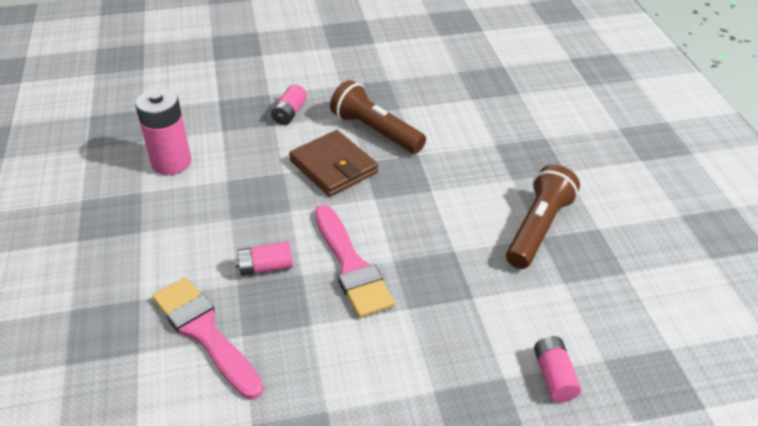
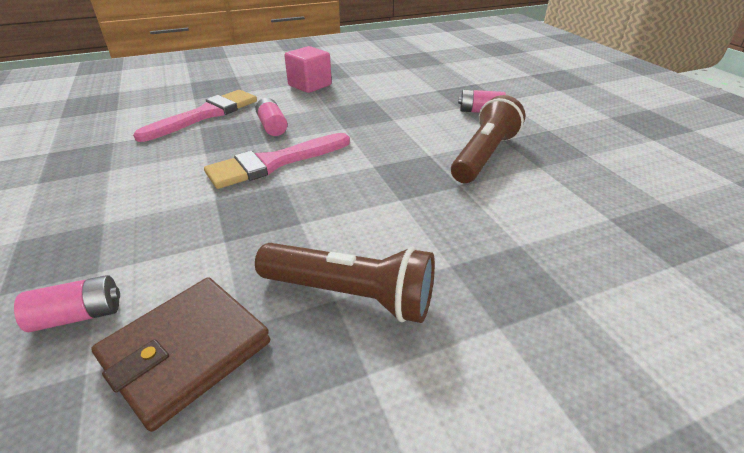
camera: 80 degrees right, 5 degrees down
(154, 230) = (310, 85): none -> pink cube
(171, 162) = (386, 79): pink battery -> none
(333, 167) = (412, 140): brown wallet -> brown wallet (186, 351)

